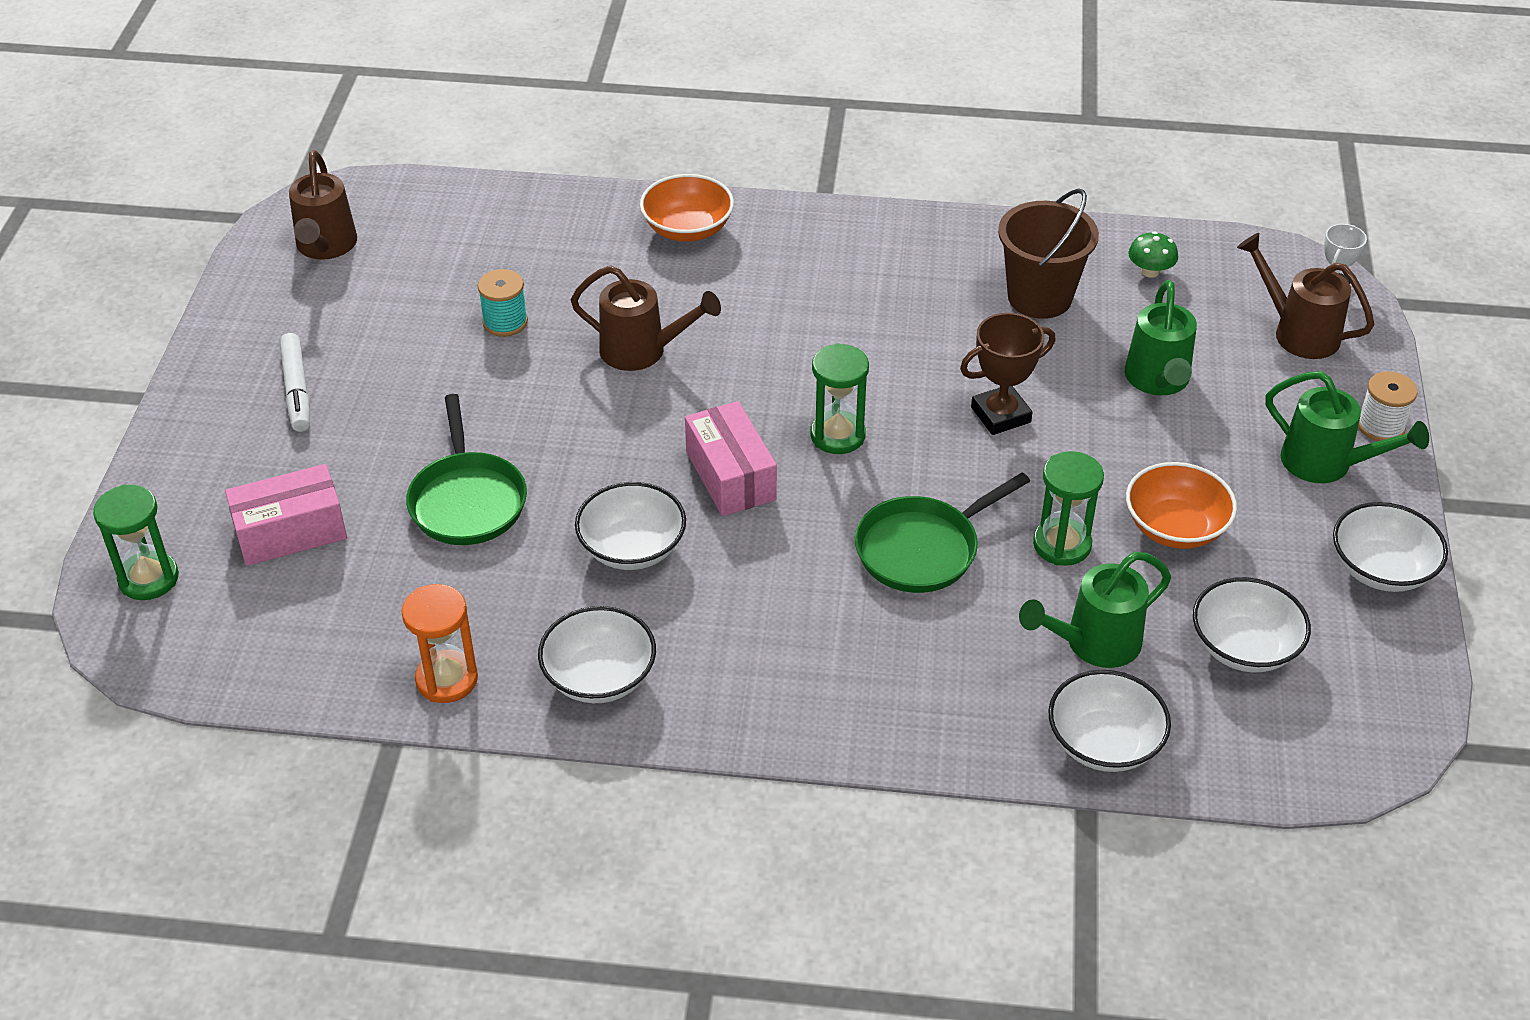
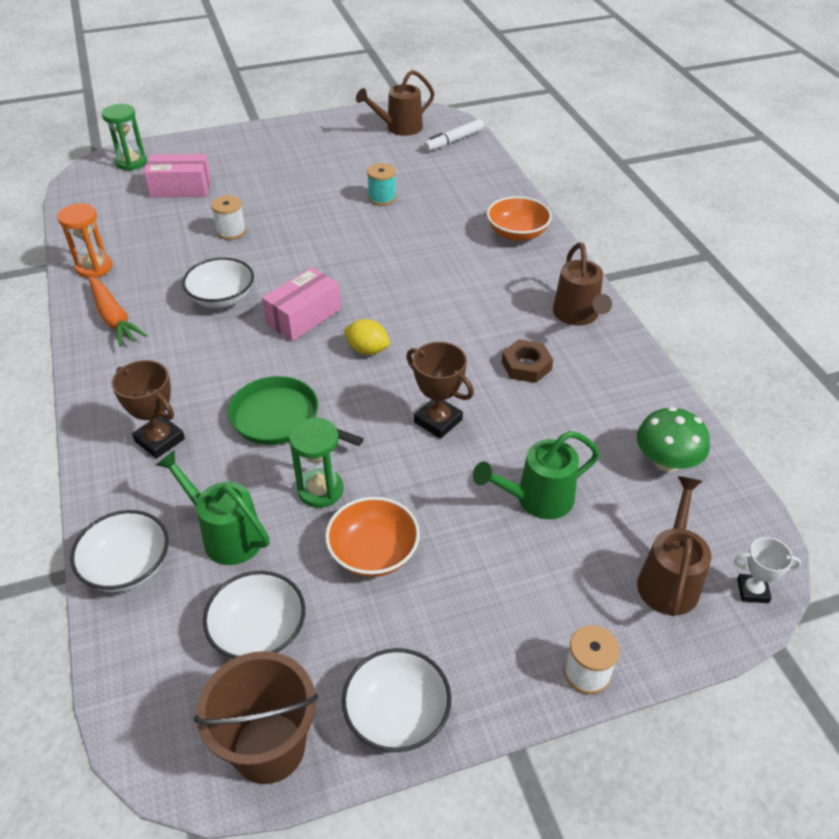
camera: 65 degrees right, 0 degrees up
(291, 532) = (181, 188): pink box -> pink box turned 45 degrees counterclockwise
(297, 390) = (285, 156): white marker -> white marker (454, 141)
(467, 500) = (231, 231): green pan -> white spool
(599, 677) = (114, 318): white bowl -> orange carrot
(642, 351) = (392, 251): brown watering can -> brown watering can (577, 316)
(837, 435) = (367, 350): green hourglass -> yellow lemon
(898, 673) = (159, 440): none -> brown trophy
(948, 314) = (526, 366): none -> brown nut
(1039, 297) = (582, 407): brown bucket -> brown bucket (269, 747)
(1150, 271) = (666, 461): green mushroom -> green mushroom, size x1.62
(1326, 464) = (509, 640): green watering can -> none

